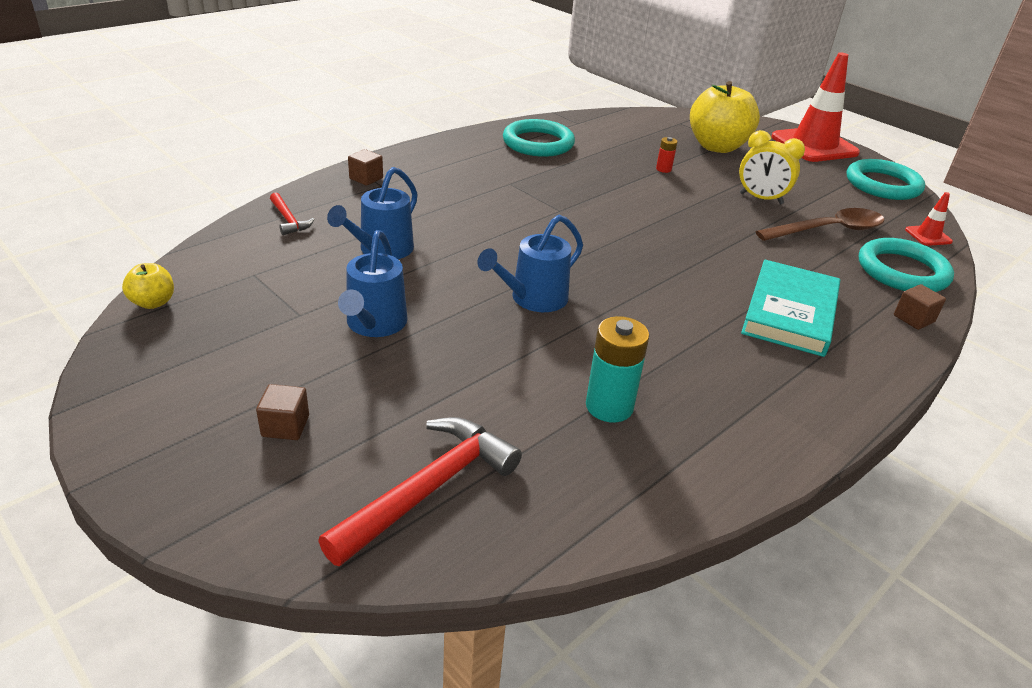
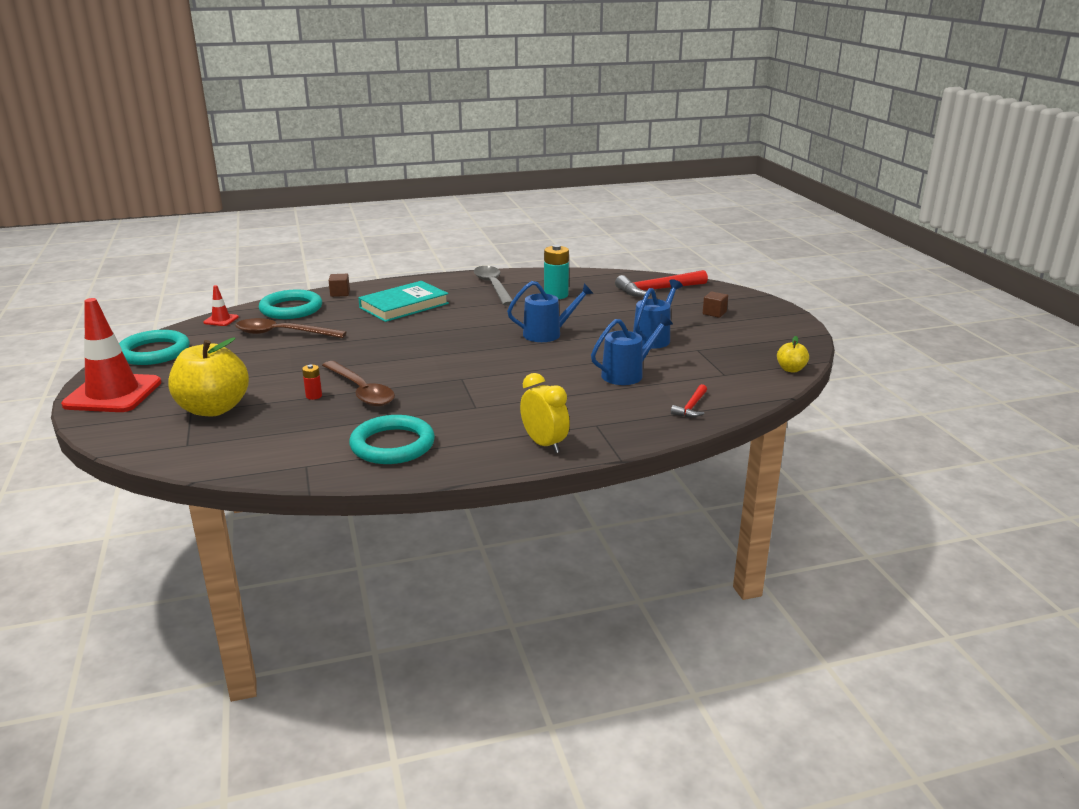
camera: 150 degrees left, 10 degrees down
(288, 220) = (691, 407): red hammer -> red hammer turned 150 degrees counterclockwise
(366, 178) = (607, 434): brown cube -> none
(632, 180) = (361, 391): none -> brown spoon
(740, 405) = (493, 286): none -> grey spoon
(761, 199) = (282, 359): yellow clock -> yellow clock (544, 444)

